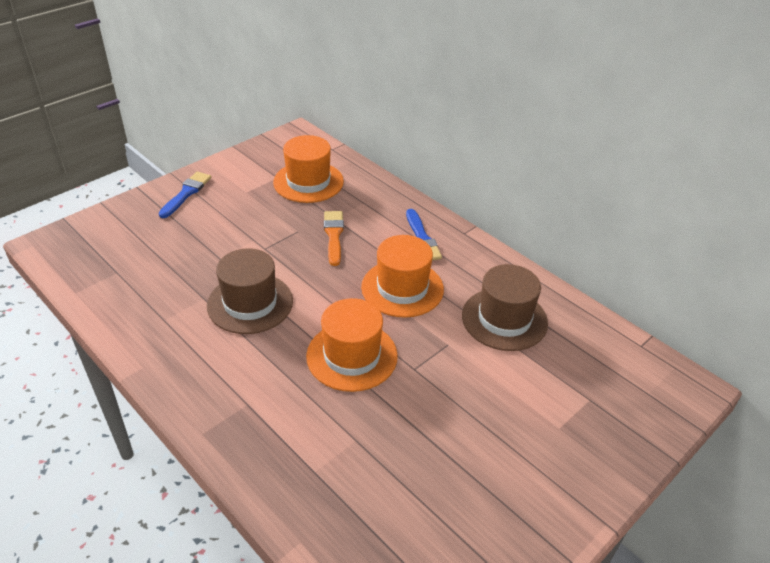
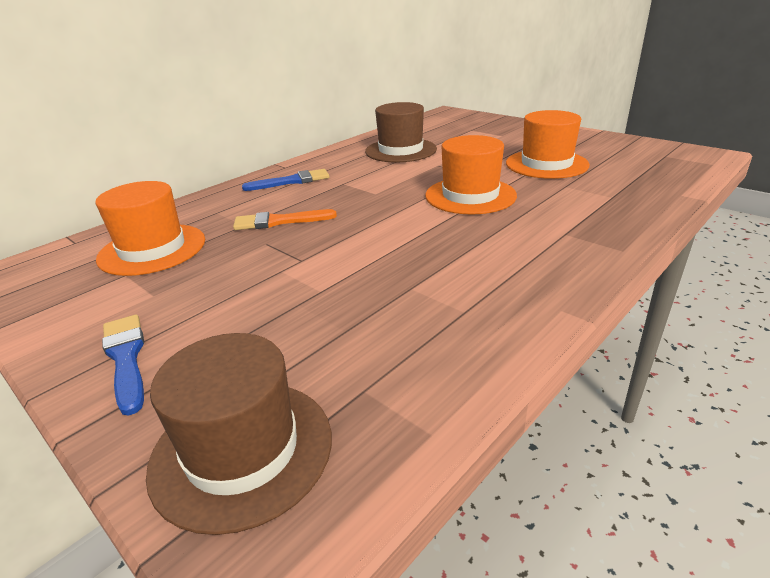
camera: 90 degrees left, 10 degrees down
(186, 193) = (126, 358): blue brush -> blue brush turned 45 degrees clockwise
(250, 303) = (411, 254): brown hat -> brown hat (242, 450)
(402, 288) = (369, 184): orange hat -> orange hat (546, 164)

